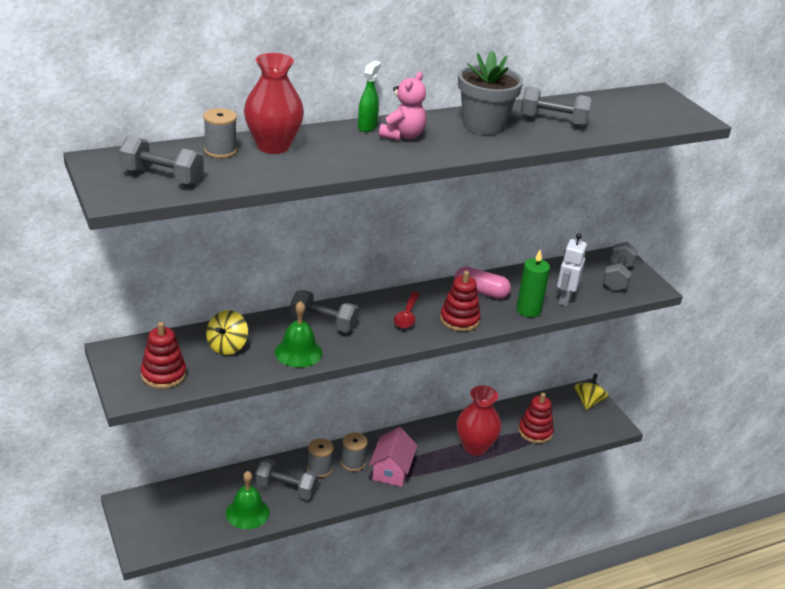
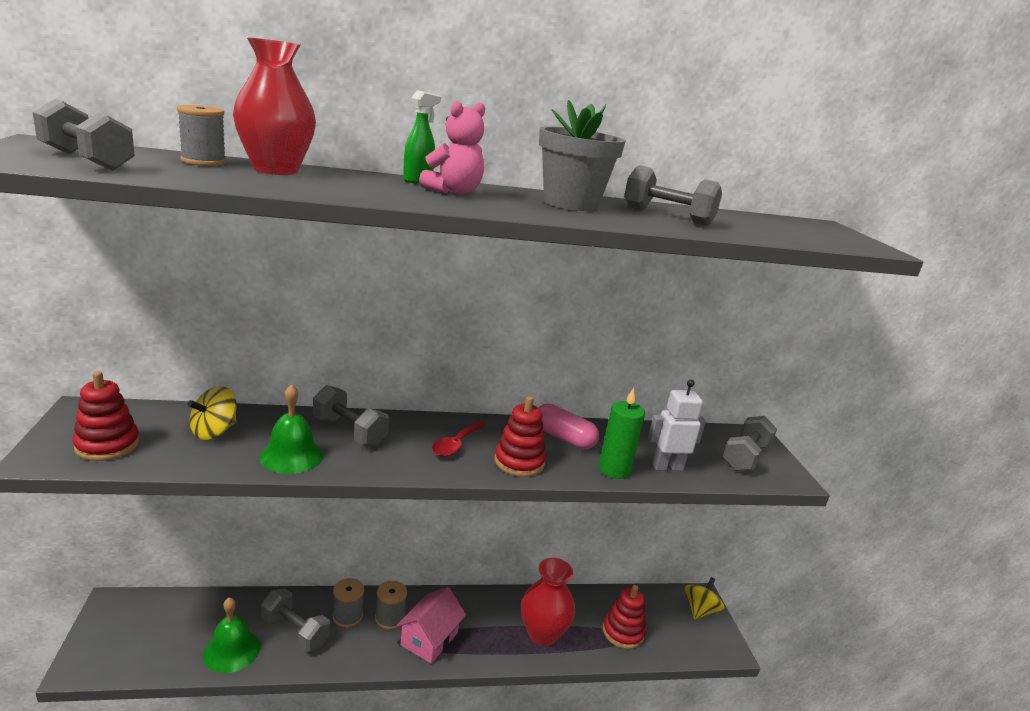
camera: 15 degrees right, 10 degrees down
(564, 299) = (667, 467): white robot -> white robot turned 45 degrees clockwise

